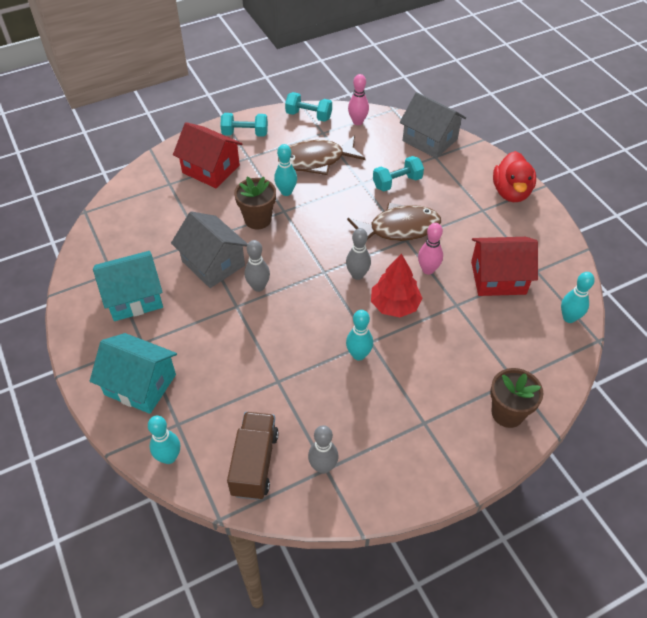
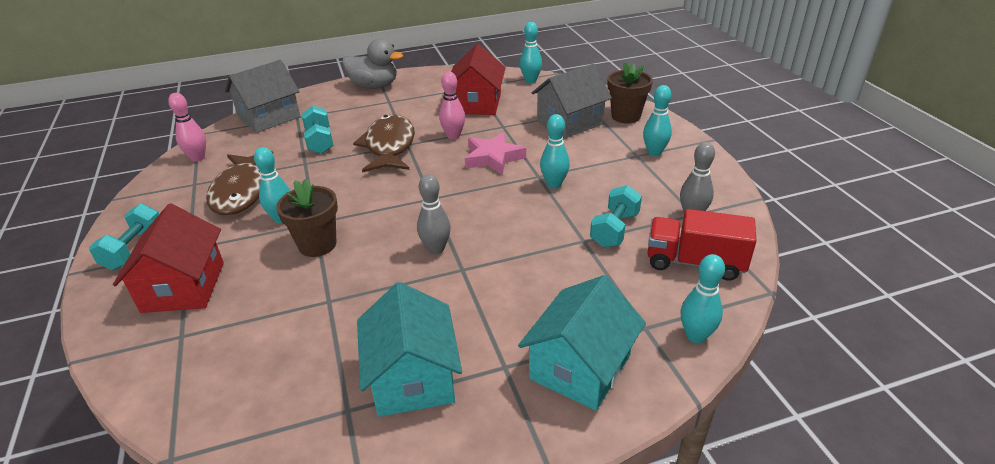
camera: 80 degrees left, 15 degrees down
(211, 169) = (183, 287): red house -> red house turned 45 degrees counterclockwise
(213, 263) = (378, 289): grey house -> grey house (569, 122)
(255, 463) = (694, 262): brown truck -> red truck
(308, 116) = (151, 192): turquoise dumbbell -> turquoise dumbbell (614, 230)
(357, 275) = (444, 176): grey bowling pin -> none
(395, 305) = (493, 158): red tree -> pink star
(433, 439) = (654, 152): none -> turquoise bowling pin
(511, 192) = (374, 86): red duck -> grey duck

